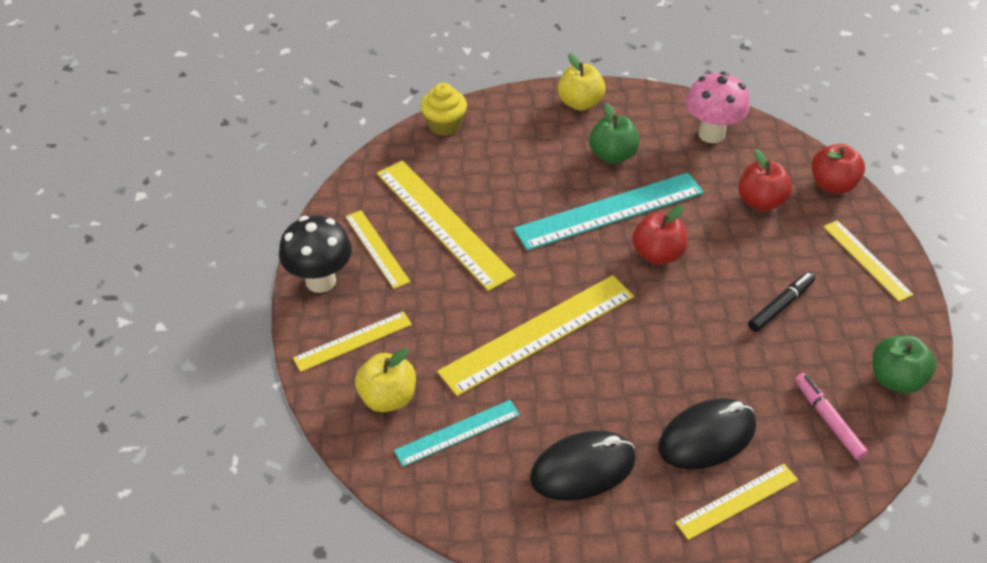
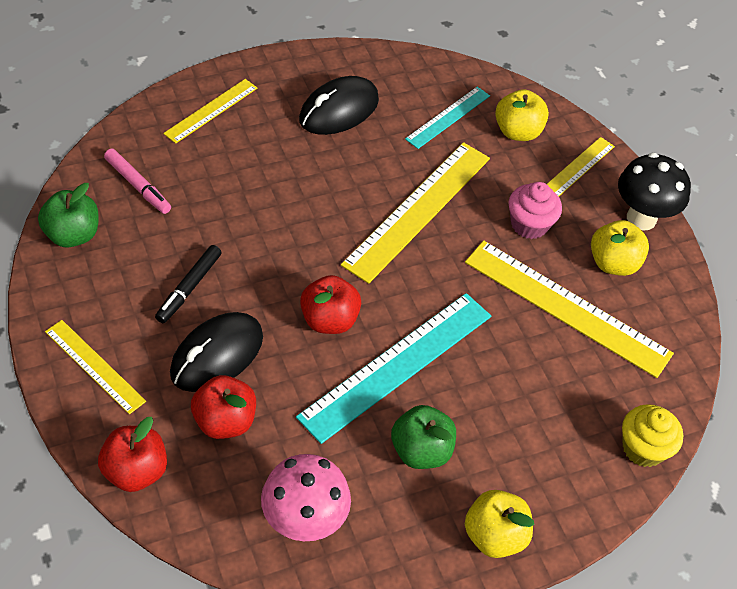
camera: 155 degrees right, 5 degrees up
(377, 248) = (613, 263): yellow ruler -> yellow apple
(434, 297) = (529, 224): none -> pink cupcake
(707, 437) = (243, 151): black mouse -> black mouse (217, 355)

